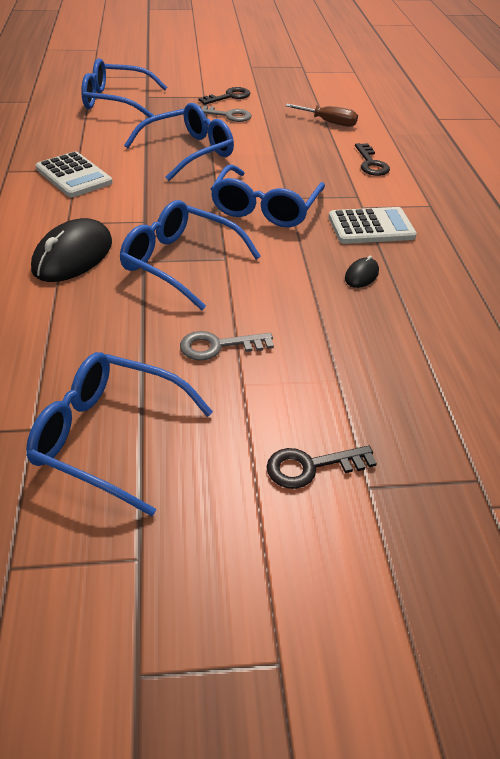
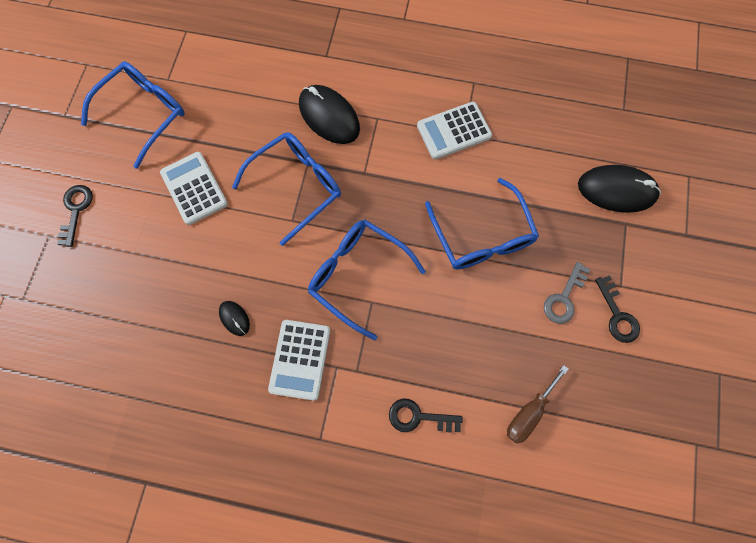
camera: 110 degrees right, 30 degrees up
(116, 101) = (616, 190): blue glasses -> black mouse
(218, 346) = (194, 188): grey key -> white calculator

